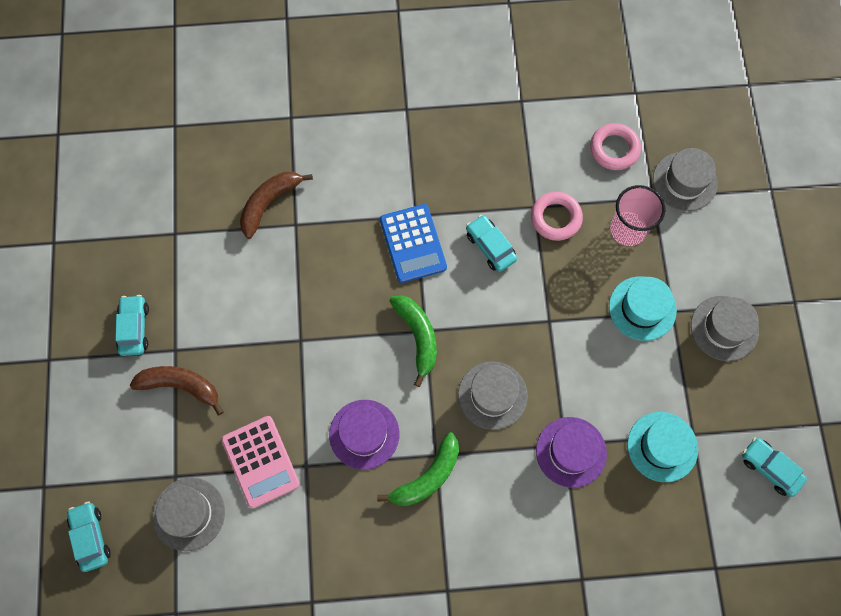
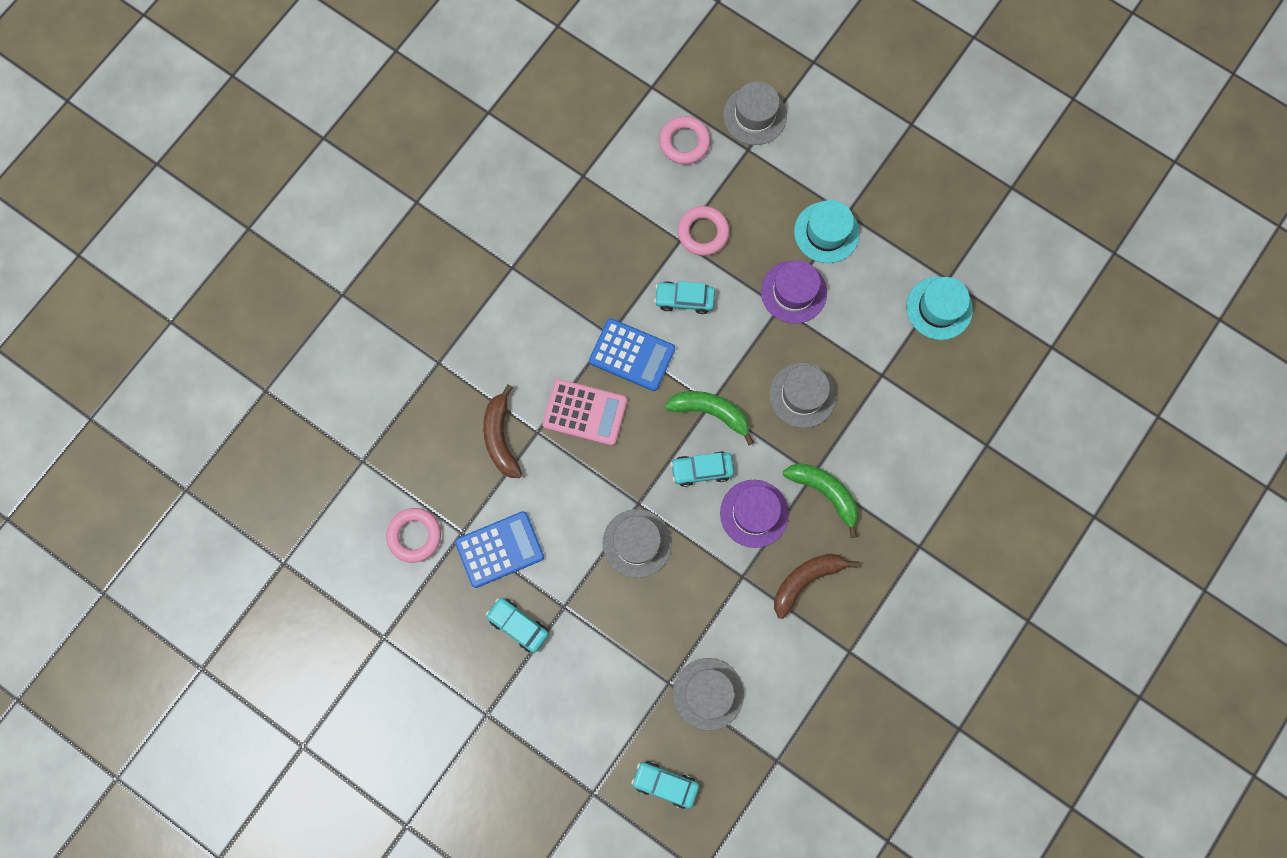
camera: 50 degrees left, 5 degrees up
(146, 203) = (414, 536): none -> pink ring
(181, 386) = (599, 624): brown banana -> brown banana (806, 580)
(183, 269) = (499, 549): none -> blue calculator
(261, 462) = (712, 608): pink calculator -> pink calculator (585, 412)
(427, 477) = (825, 493): green banana -> green banana turned 45 degrees counterclockwise
(571, 452) = (890, 375): purple hat -> purple hat (793, 292)
(628, 229) = (757, 189): pink cup -> none
(724, 328) = (889, 189): grey hat -> grey hat (637, 543)
(770, 468) = (1014, 249): turquoise car -> turquoise car (702, 470)

